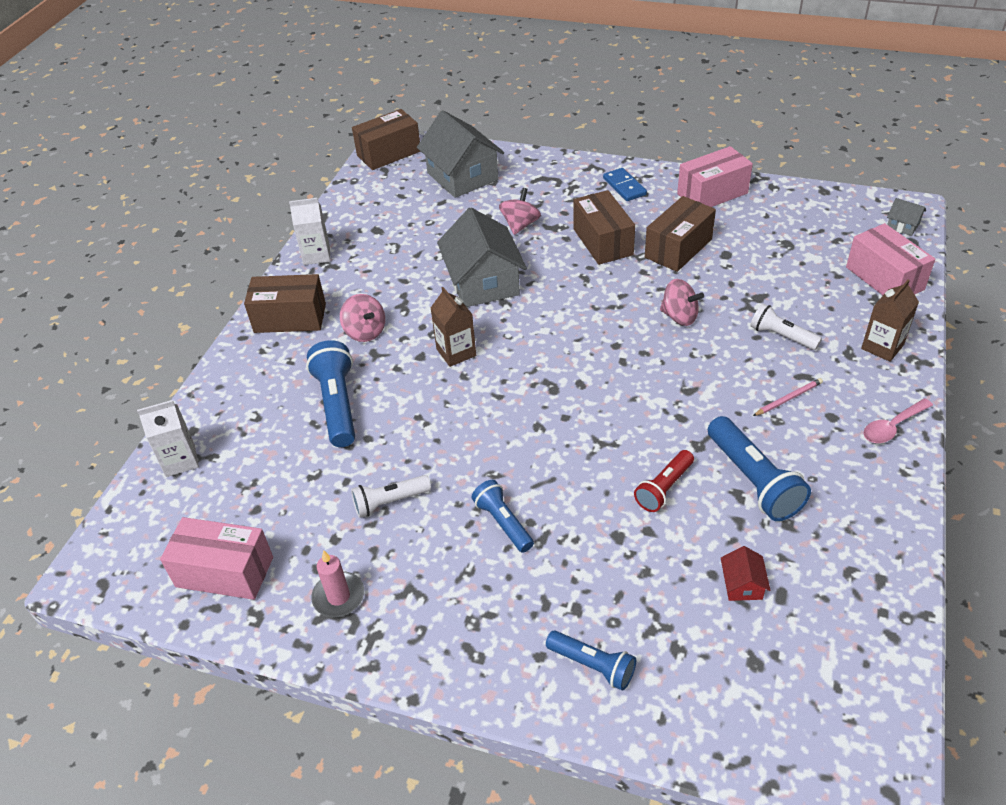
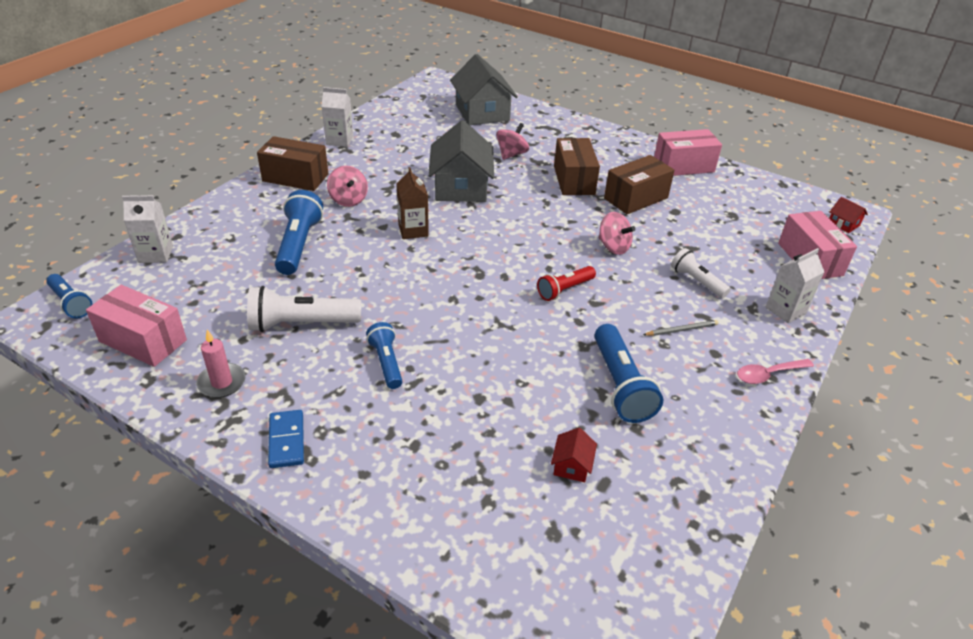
camera: 10 degrees right, 5 degrees down
(389, 153) = (432, 86): brown box -> none
(389, 502) = (301, 324): white flashlight -> white flashlight, size x1.60
(592, 665) = (406, 494): blue flashlight -> blue flashlight (71, 303)
(624, 186) = (611, 146): blue domino -> blue domino (286, 440)
(664, 488) = (538, 371): red flashlight -> red flashlight (564, 290)
(788, 398) = (681, 330): pink pencil -> grey pencil
(882, 347) = (785, 310): brown carton -> white carton
(903, 225) = (843, 224): grey house -> red house

